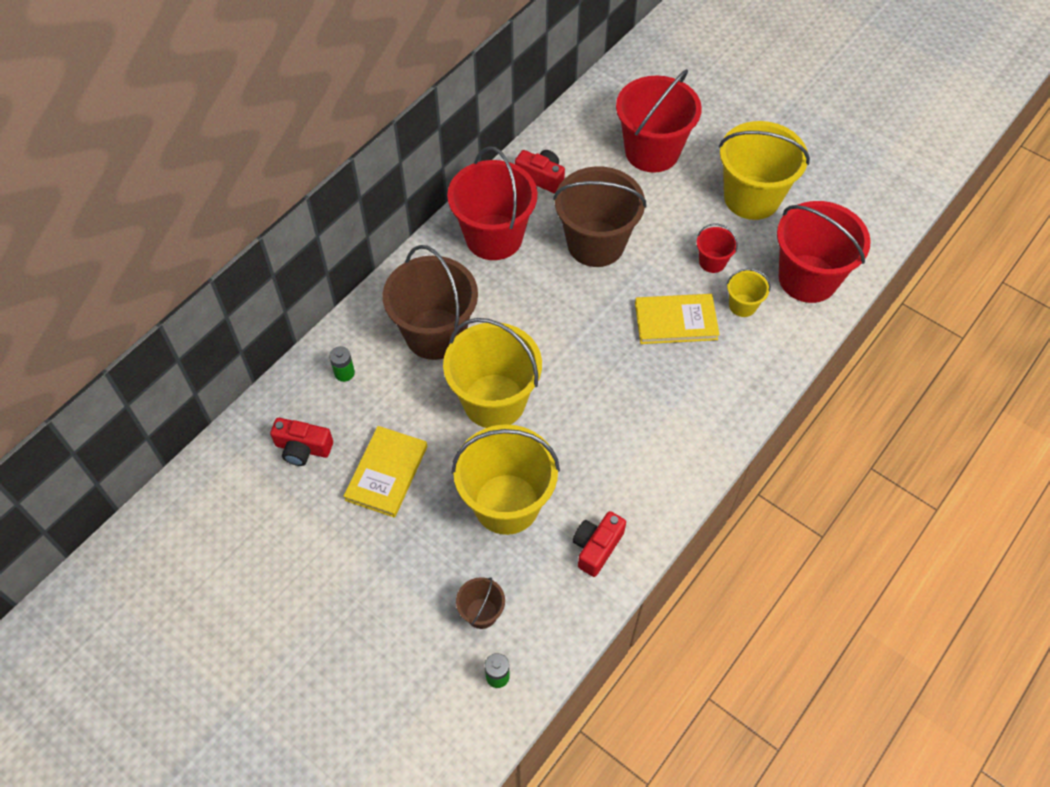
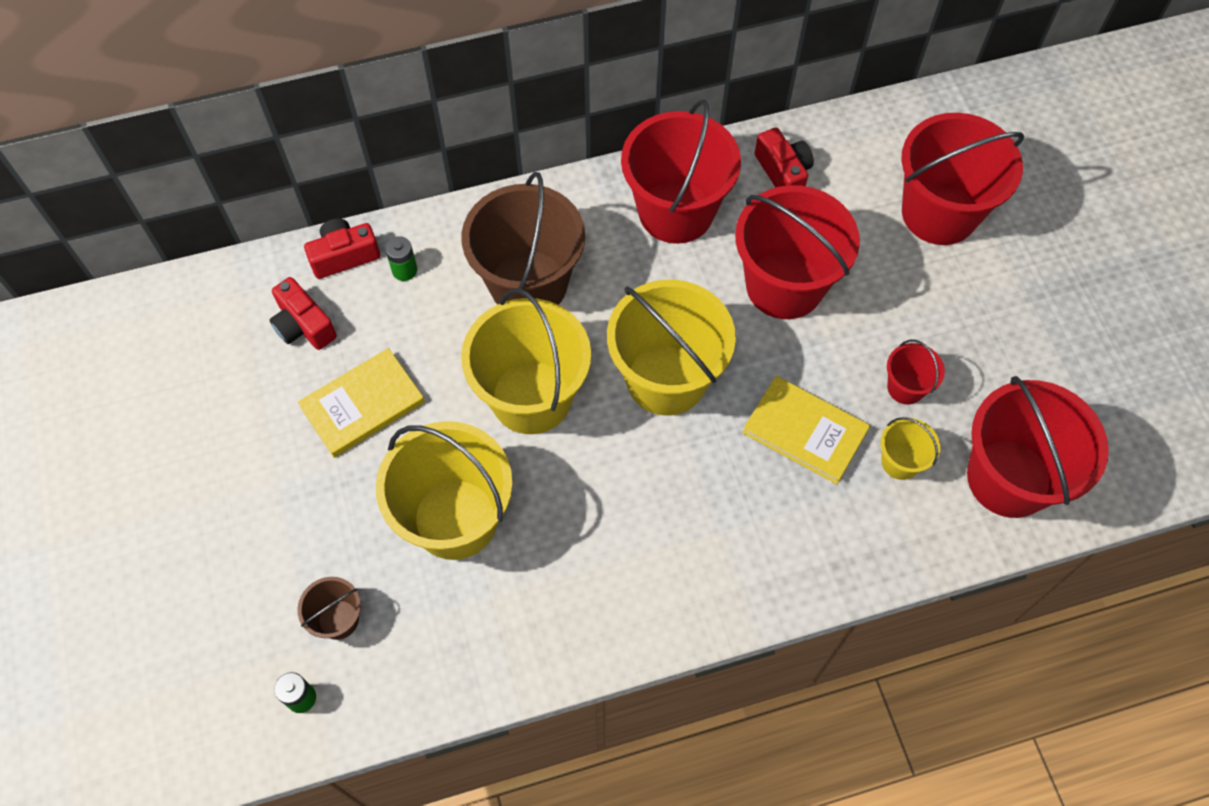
camera: 35 degrees right, 5 degrees up
(596, 244) = (784, 285): brown bucket -> red bucket
(596, 547) = (510, 631): red camera -> red camera (344, 256)
(752, 197) = (1018, 338): yellow bucket -> yellow bucket (666, 379)

